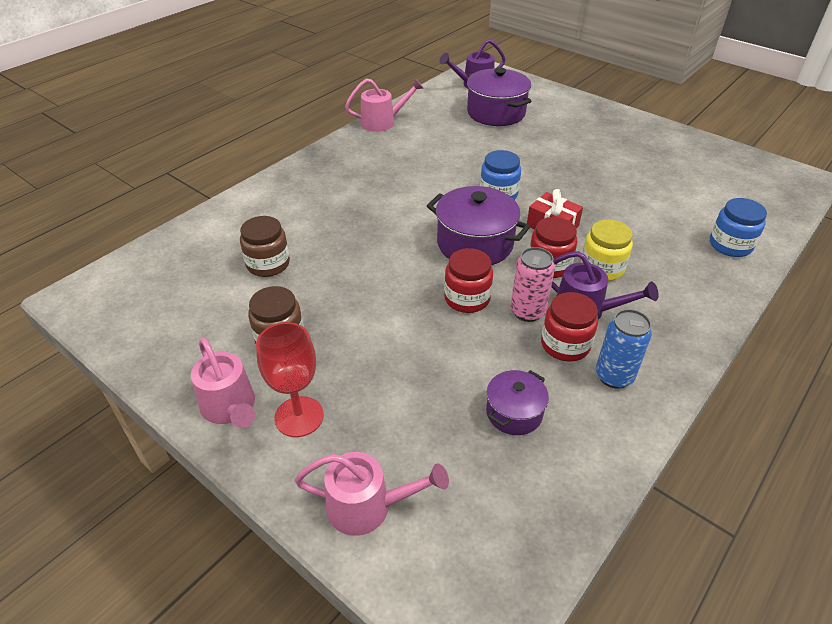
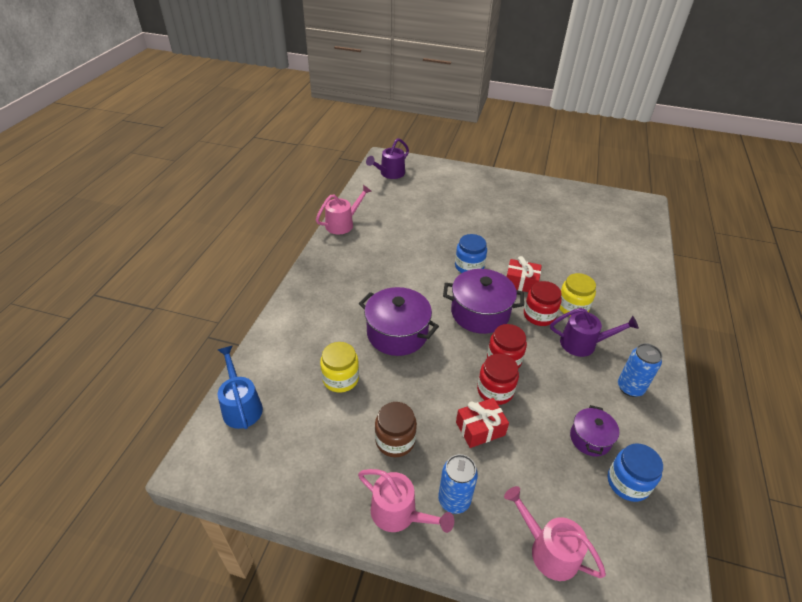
camera: 25 degrees left, 0 degrees up
(153, 259) = (241, 406): none -> blue watering can
(268, 264) = (340, 378): brown jar -> yellow jar
(299, 416) = (454, 500): red goblet -> blue can
(368, 506) = (548, 549): pink watering can -> pink watering can turned 120 degrees counterclockwise
(384, 358) = (480, 428): none -> red gift
(496, 113) = (422, 196): purple pot -> purple pot (397, 333)
(527, 312) = (549, 357): pink can -> none
(565, 344) = (587, 374): red jar -> red jar (495, 390)
(730, 245) = (635, 266): blue jar -> blue jar (628, 482)

